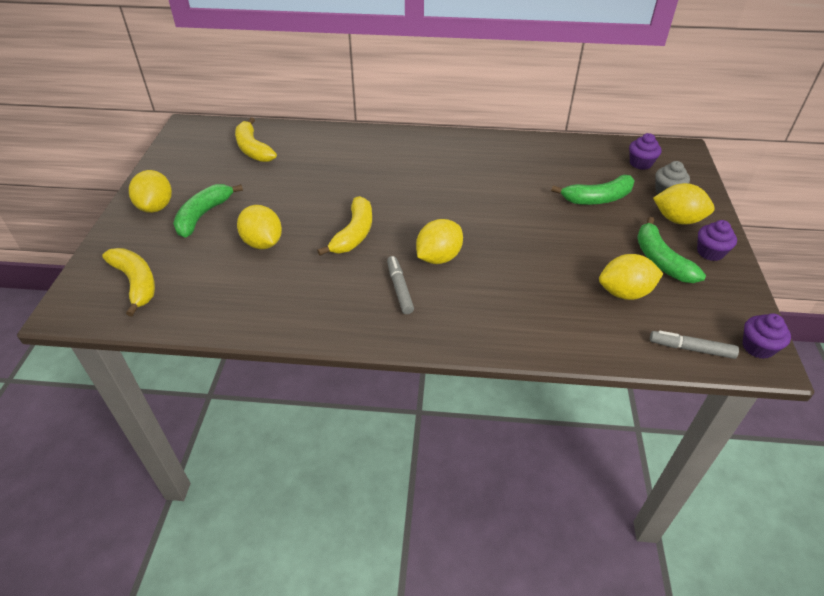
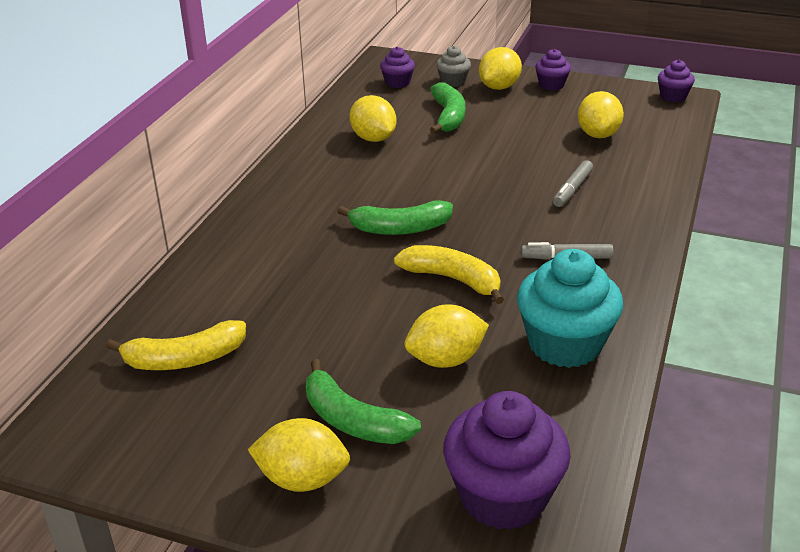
camera: 75 degrees left, 10 degrees down
(136, 283) = (503, 496): yellow banana -> purple cupcake
(287, 297) = (564, 344): none -> turquoise cupcake
(438, 257) = (518, 225): yellow lemon -> yellow lemon (373, 138)
(660, 260) = (556, 108): green banana -> green banana (400, 229)
(691, 349) = (673, 122): grey marker -> grey marker (572, 189)

